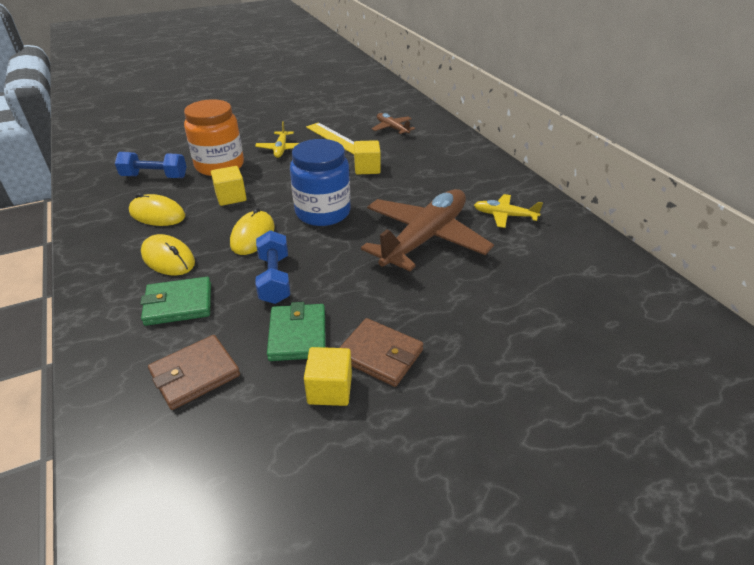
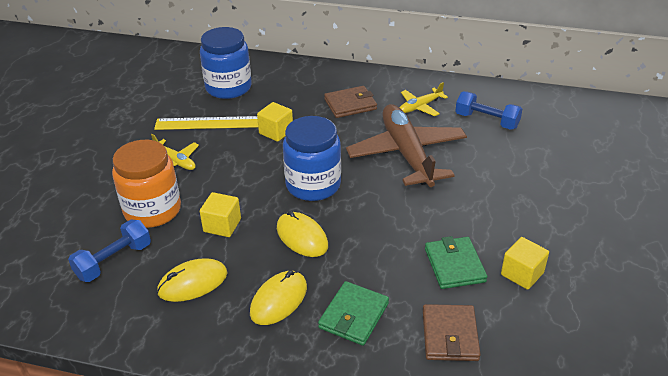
camera: 50 degrees left, 0 degrees up
(168, 258) = (279, 300): yellow mouse -> yellow mouse turned 45 degrees counterclockwise
(274, 279) = (376, 249): blue dumbbell -> blue dumbbell (486, 121)
(298, 335) = (454, 265): green wallet -> green wallet turned 45 degrees clockwise
(380, 355) = (509, 236): brown wallet -> brown wallet (350, 104)
(392, 128) = (228, 87): brown plane -> blue jar

